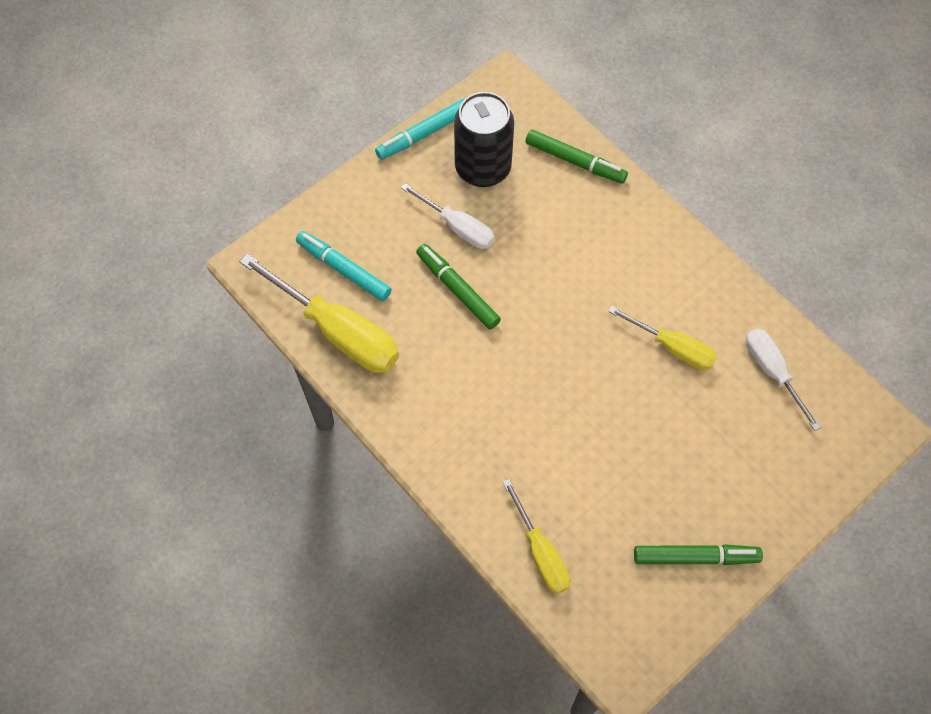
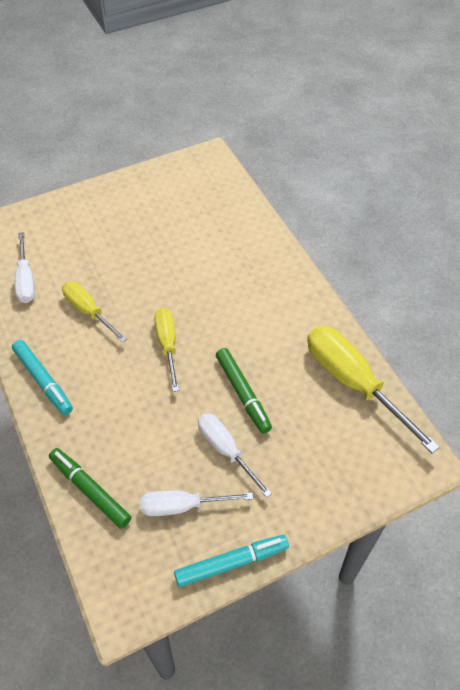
camera: 165 degrees left, 10 degrees down
(343, 270) = (340, 435): turquoise marker -> turquoise marker (43, 380)
(483, 168) = (182, 506): black can -> white screwdriver
(540, 552) = (237, 215): yellow screwdriver -> yellow screwdriver (167, 345)
(695, 557) = (140, 194): green marker -> none

